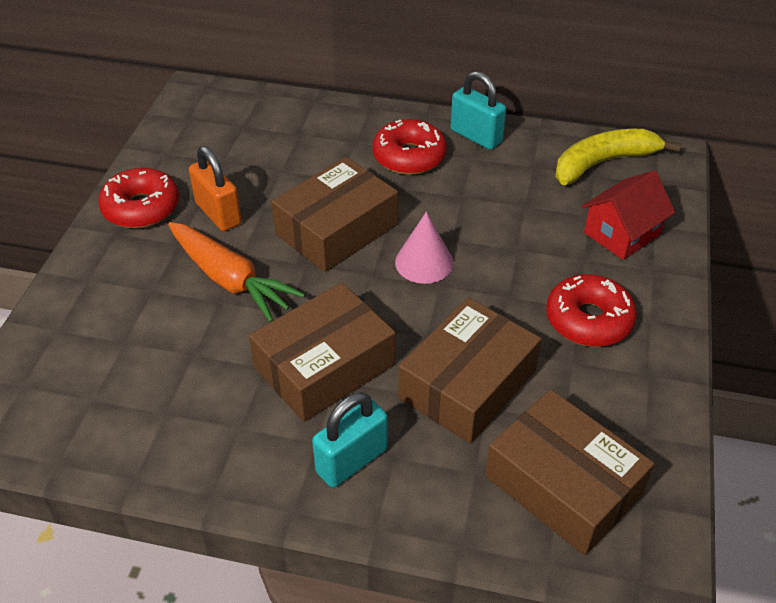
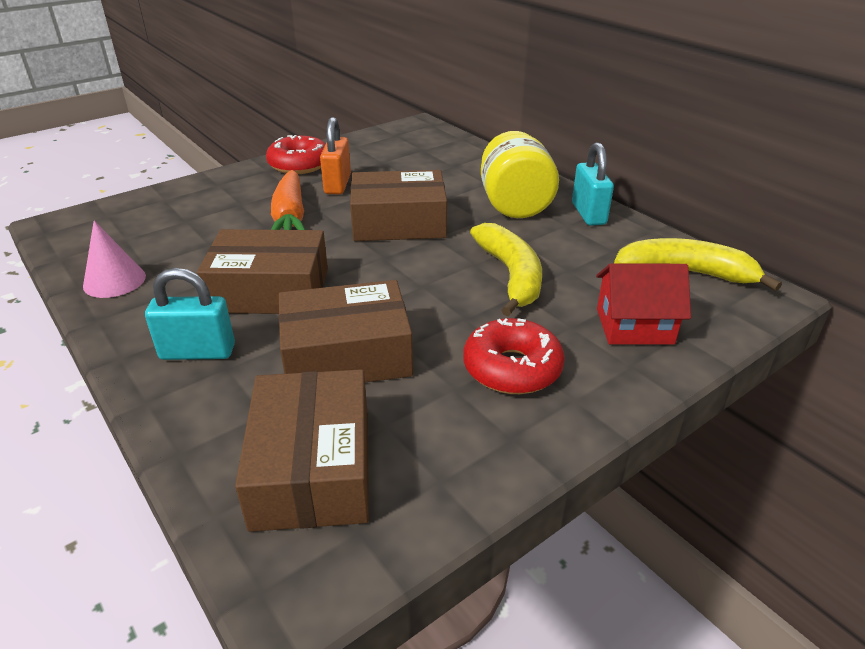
camera: 40 degrees right, 10 degrees down
(409, 157) = (514, 205): red donut -> yellow jar
(424, 262) = (431, 267): pink cone -> pink cone (114, 281)
(492, 235) = (511, 275): none -> yellow banana

